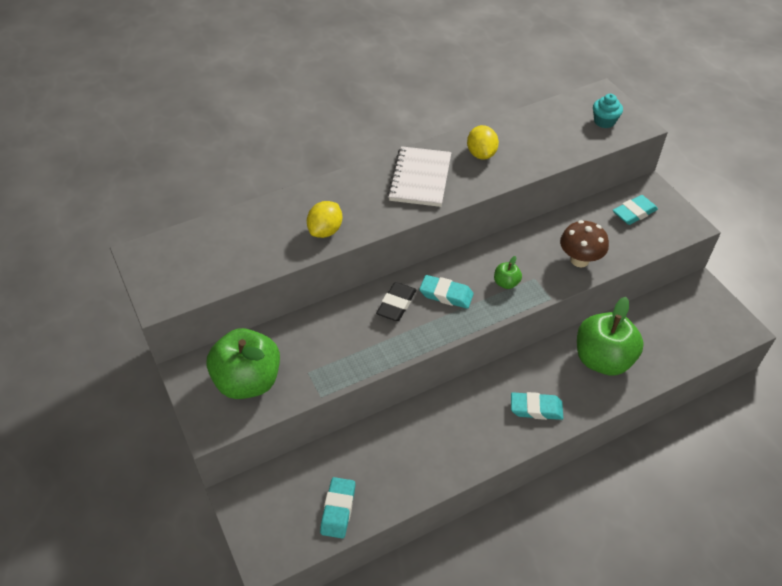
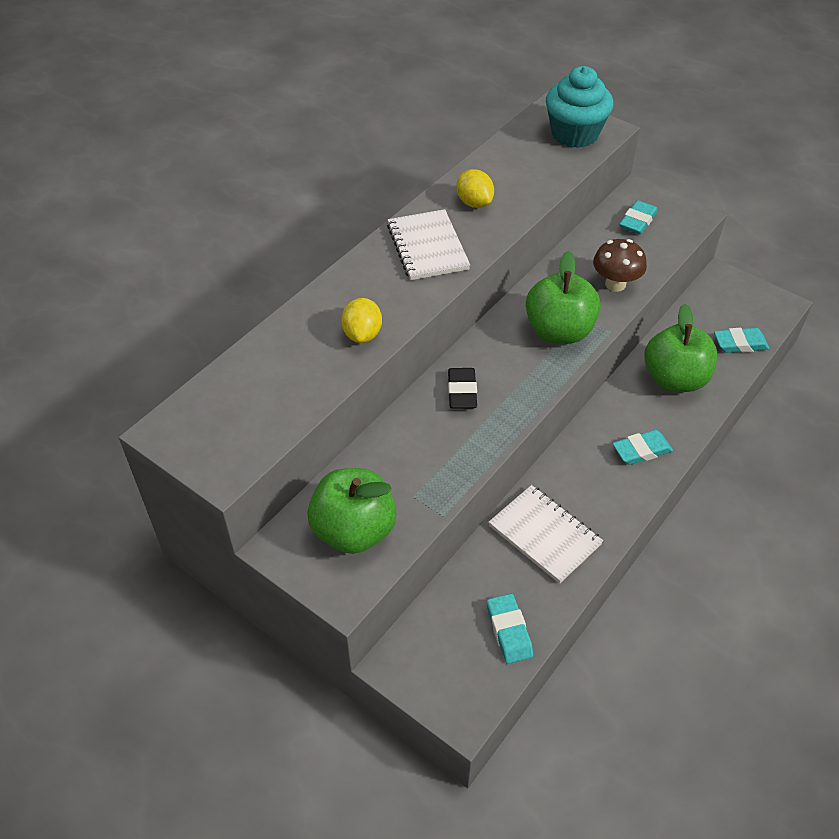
camera: 25 degrees left, 0 degrees up
(413, 445) = (544, 535): none -> white notebook
(446, 295) = (506, 364): turquoise eraser -> turquoise eraser (740, 344)
(506, 283) = (559, 331): green apple -> green apple, size x2.33
(604, 121) = (574, 134): turquoise cupcake -> turquoise cupcake, size x2.01

